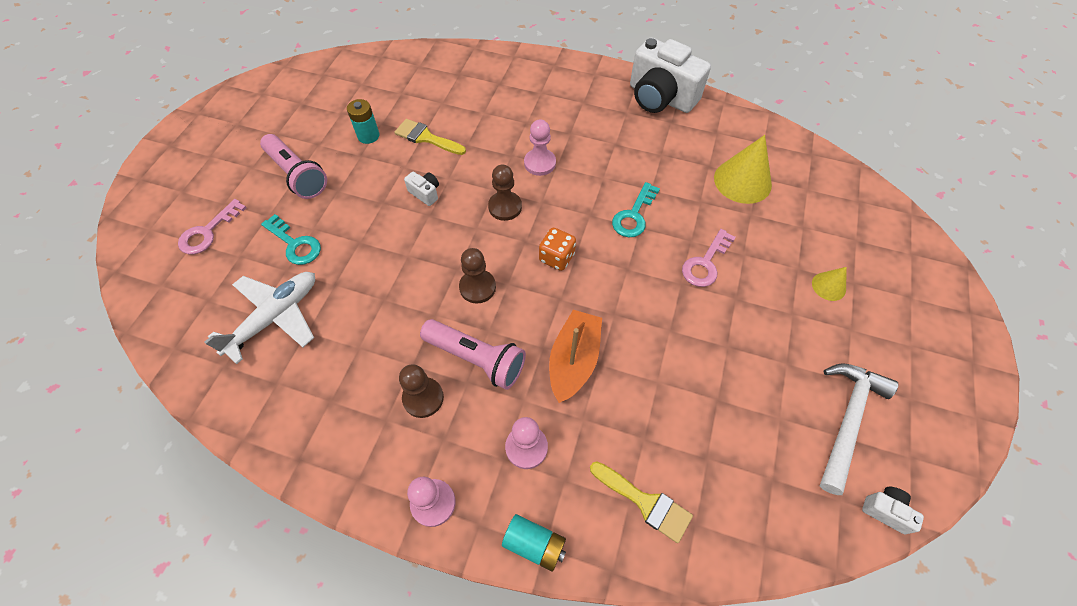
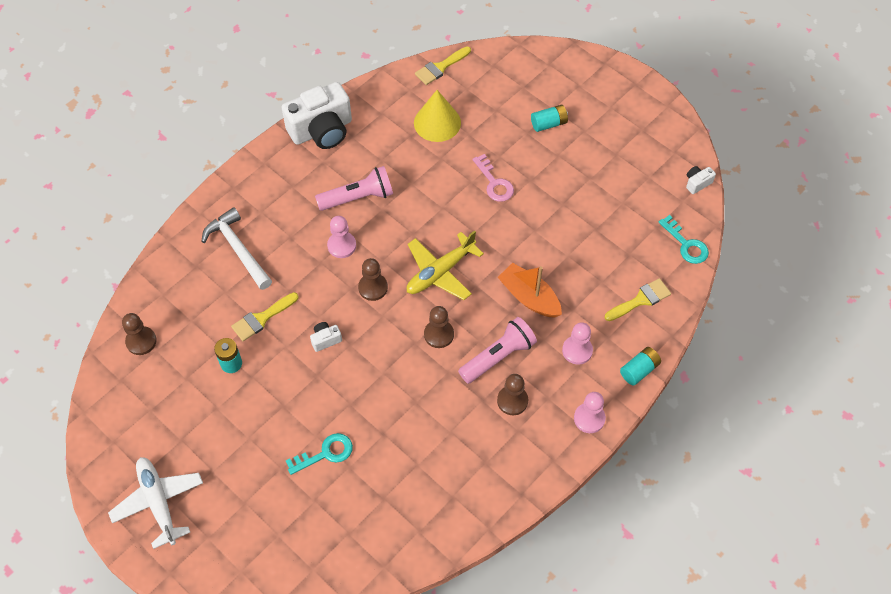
camera: 65 degrees left, 0 degrees up
(208, 232) = (273, 521): pink key -> none
(275, 317) = (392, 484): white plane -> white plane (158, 502)
(298, 175) = (246, 433): pink flashlight -> pink flashlight (358, 197)
(366, 71) = (141, 341): none -> brown pawn
(556, 257) = (440, 272): orange dice -> yellow plane
(634, 215) = (429, 206): turquoise key -> turquoise key (686, 244)
(814, 157) = (440, 67): none -> yellow brush
(828, 286) = (549, 124): yellow cone -> turquoise battery
(847, 420) = (640, 169): white hammer -> white hammer (238, 249)

